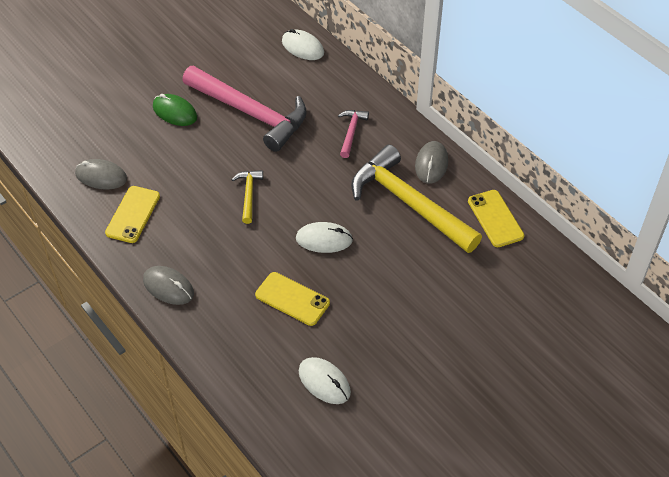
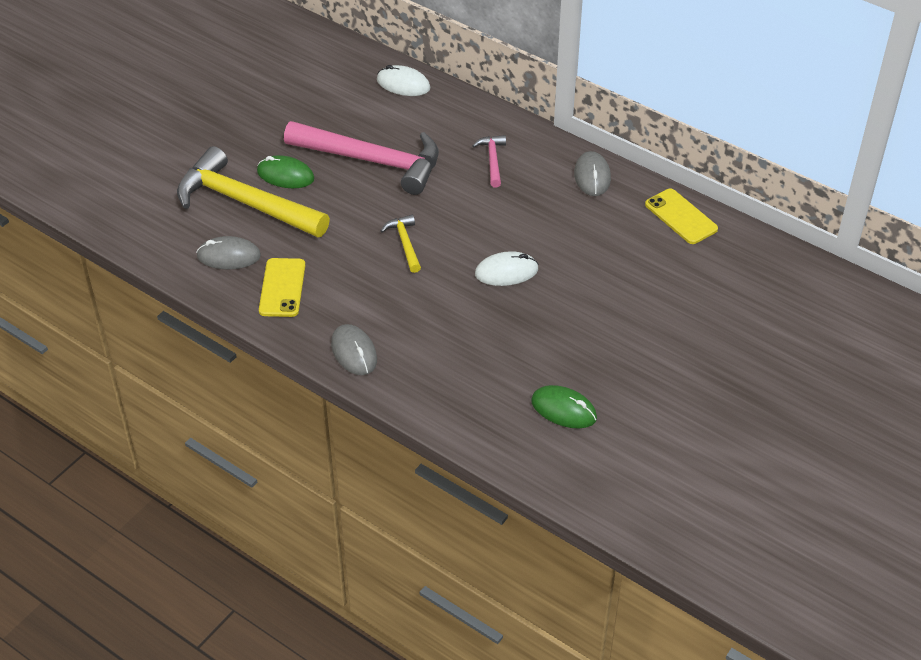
camera: 15 degrees left, 5 degrees down
(168, 287) = (354, 352): grey mouse -> grey mouse turned 45 degrees clockwise
(292, 299) = (496, 337): yellow phone -> none
(324, 382) = (563, 409): white mouse -> green mouse
(409, 203) = (584, 219): yellow hammer -> yellow hammer (245, 203)

